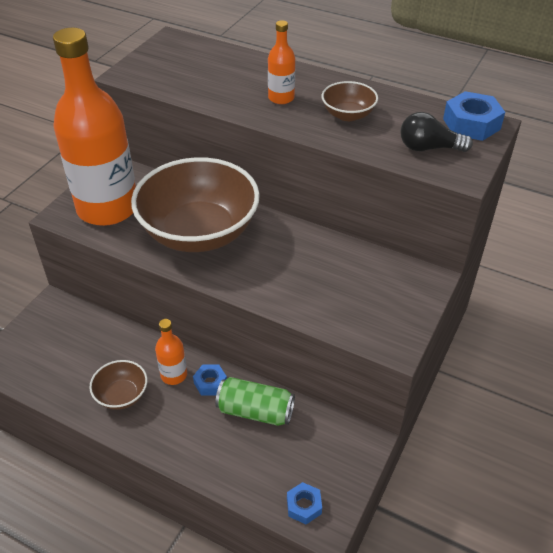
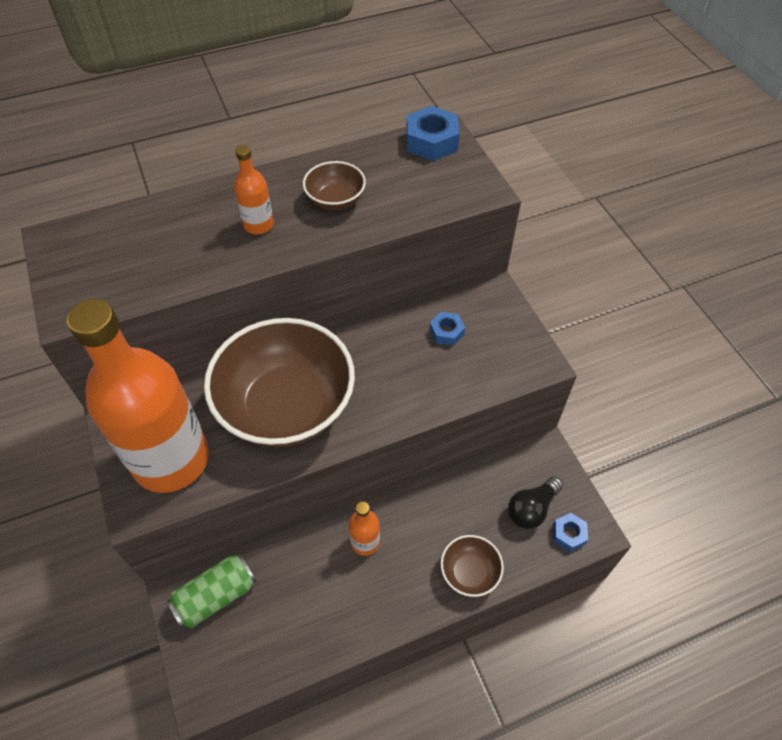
camera: 50 degrees left, 10 degrees up
(122, 395) = (349, 600): brown bowl -> brown bowl (469, 572)
(210, 383) = (399, 519): blue nut -> blue nut (446, 332)
(255, 411) = (456, 505): green can -> green can (216, 596)
(429, 148) = (433, 185): black light bulb -> black light bulb (532, 509)

